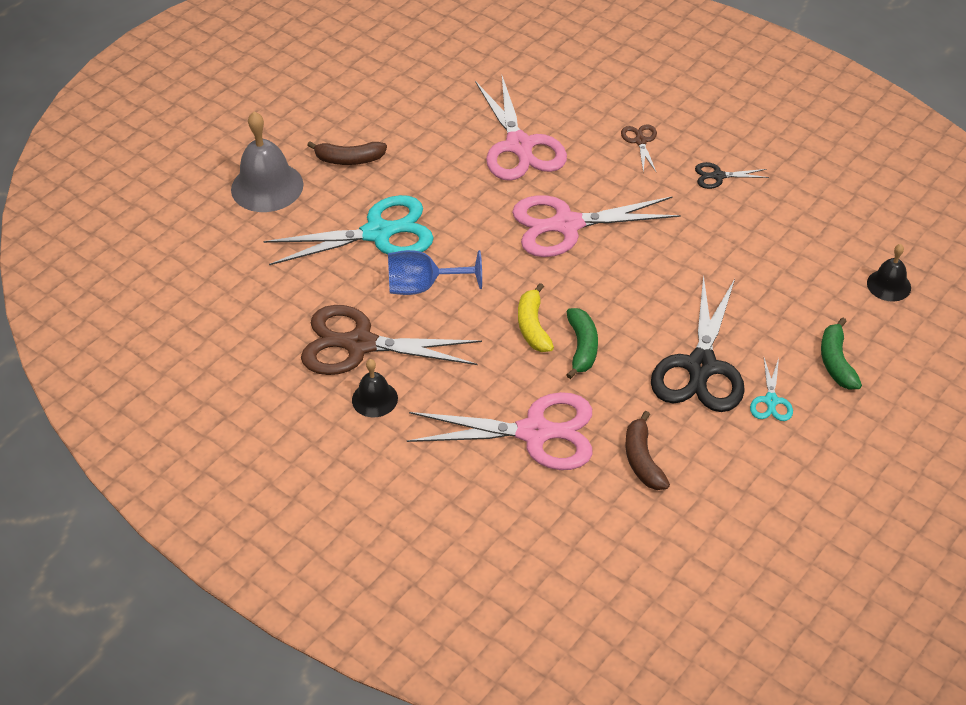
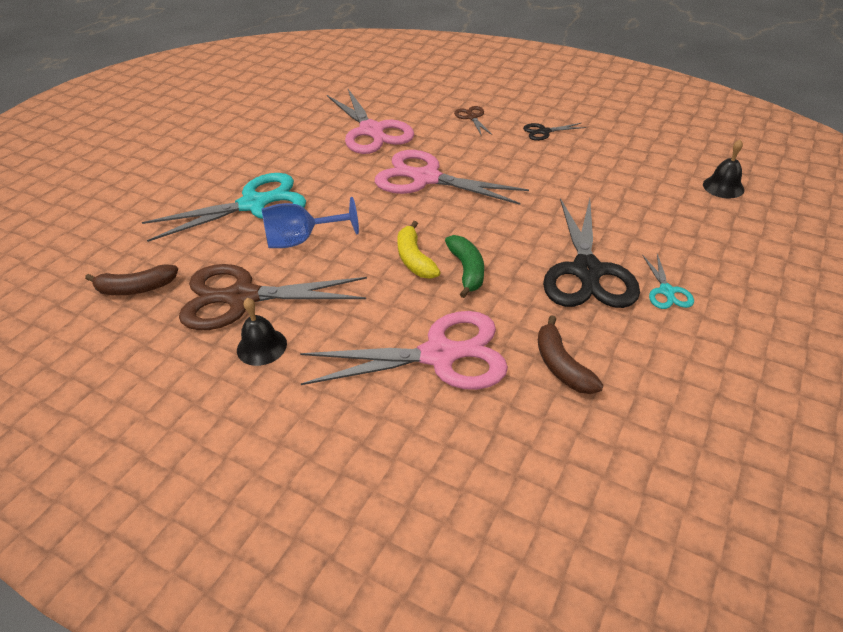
camera: 10 degrees left, 5 degrees down
(267, 186) = (148, 183): grey bell -> none
(349, 159) = (223, 156): brown banana -> brown banana (136, 288)
(567, 225) = (426, 178): pink scissors -> pink scissors turned 45 degrees clockwise
(836, 362) = (710, 250): green banana -> none

